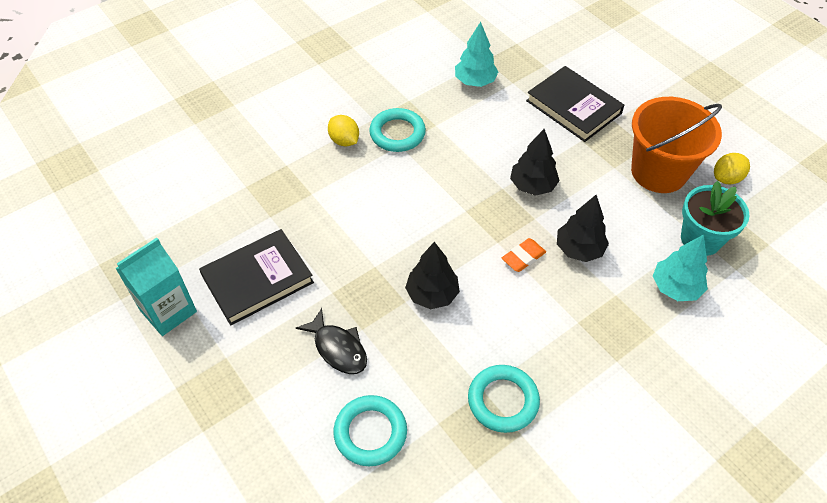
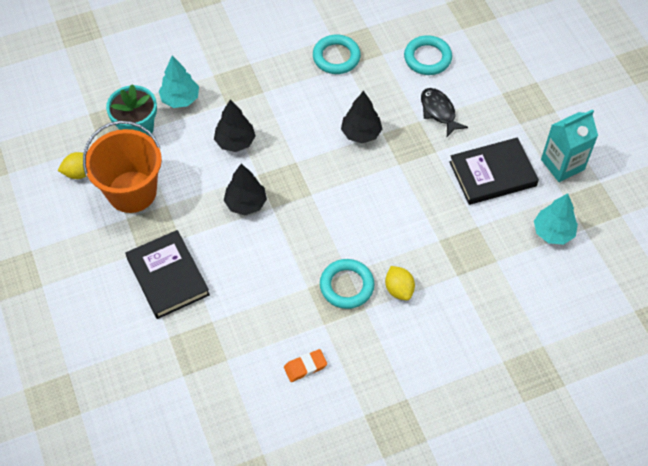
camera: 165 degrees left, 5 degrees up
(475, 81) = (249, 332): turquoise tree -> turquoise tree (553, 232)
(523, 257) = (281, 145): orange eraser -> orange eraser (305, 367)

